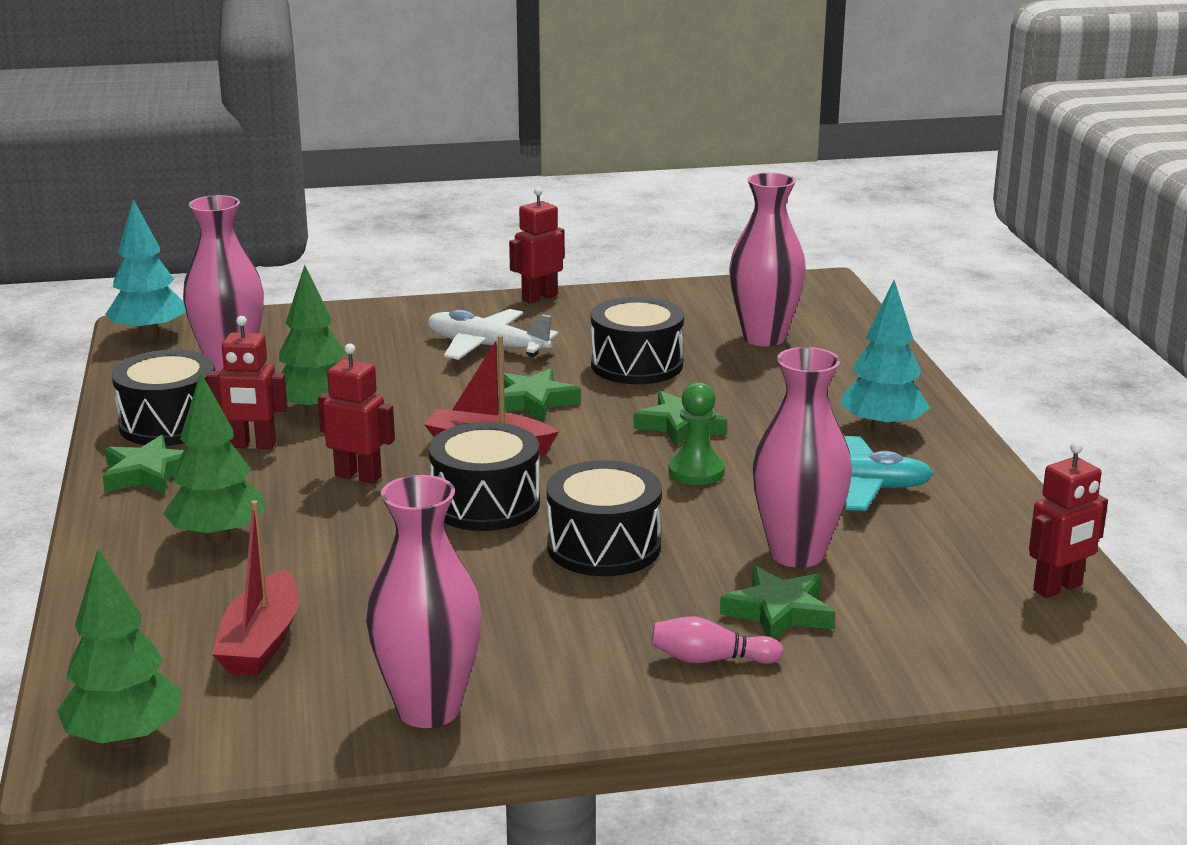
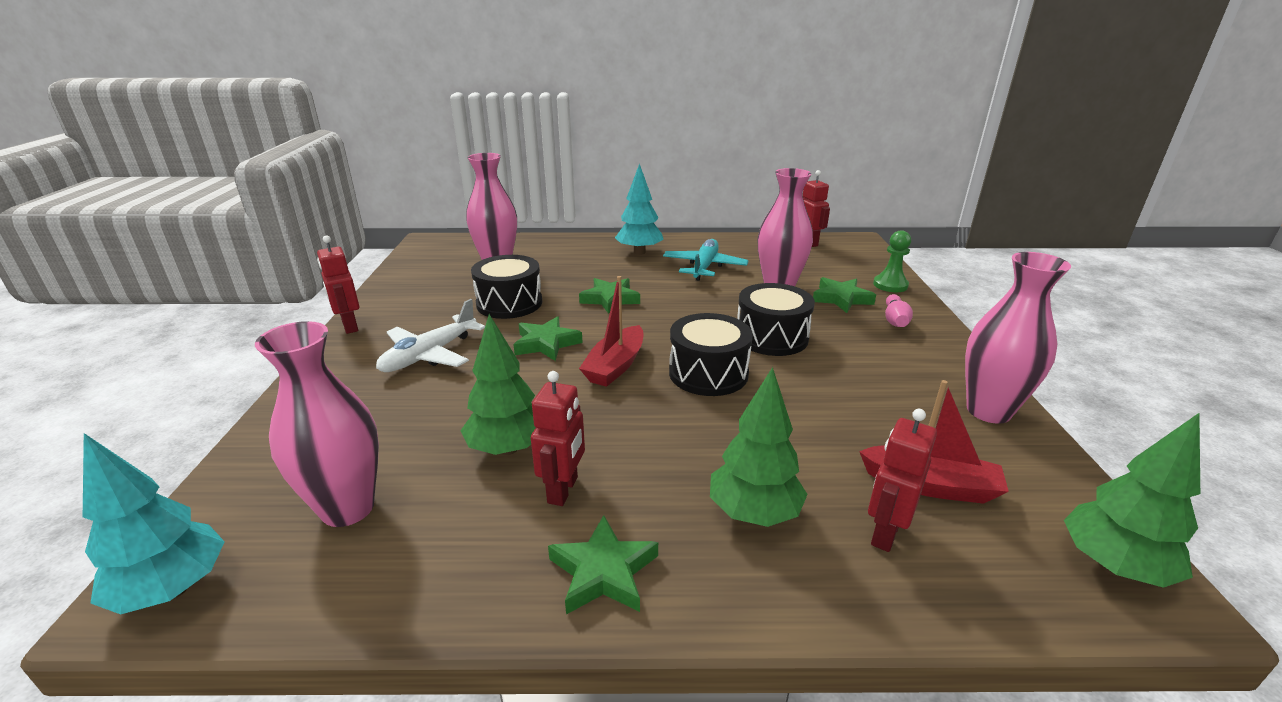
camera: 80 degrees left, 5 degrees up
(169, 424) = (478, 558): black drum -> none
(358, 476) = (649, 428): red robot -> red robot (884, 533)
(696, 472) = (676, 301): green pawn -> green pawn (890, 285)

